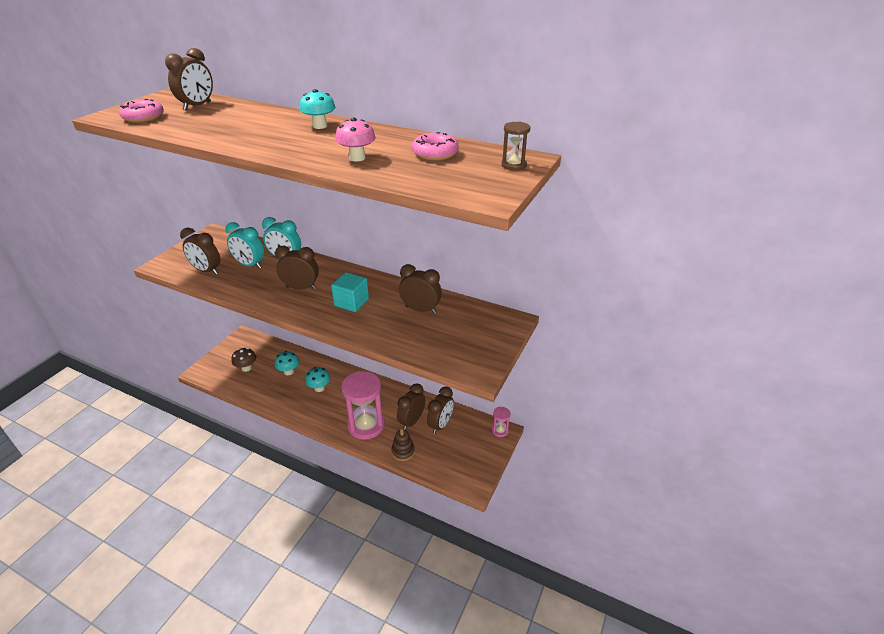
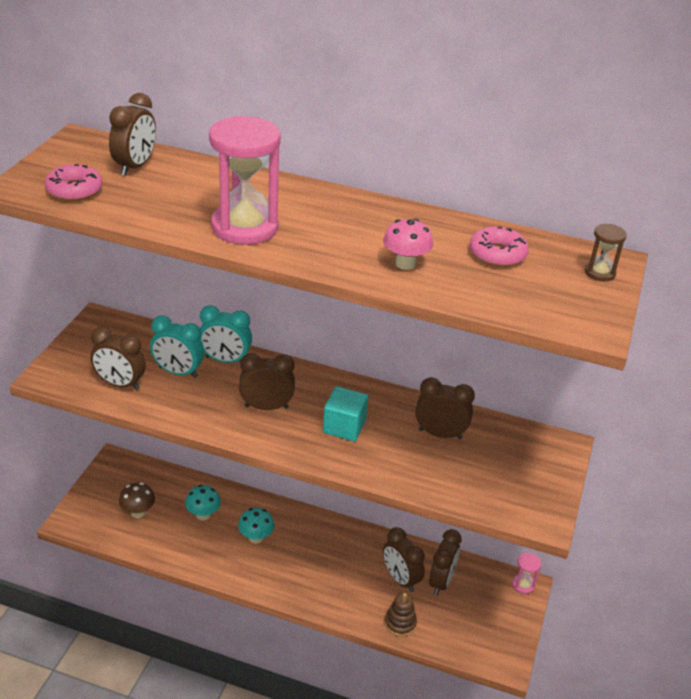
camera: 10 degrees left, 0 degrees up
(320, 126) = (326, 205): turquoise mushroom -> none
(366, 425) = (339, 589): pink hourglass -> pink hourglass (245, 227)
(411, 421) = (400, 579): brown clock -> brown clock turned 60 degrees counterclockwise

